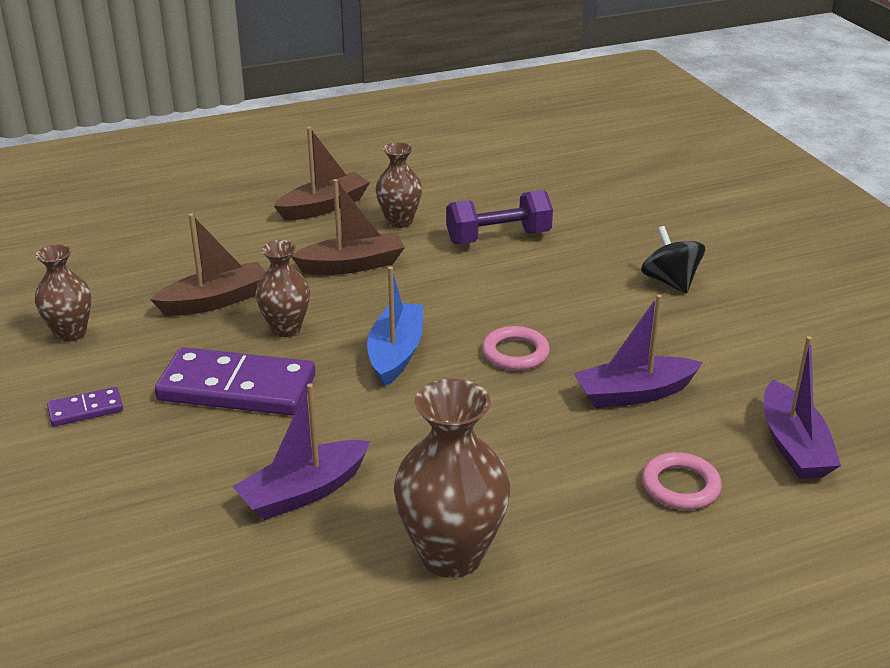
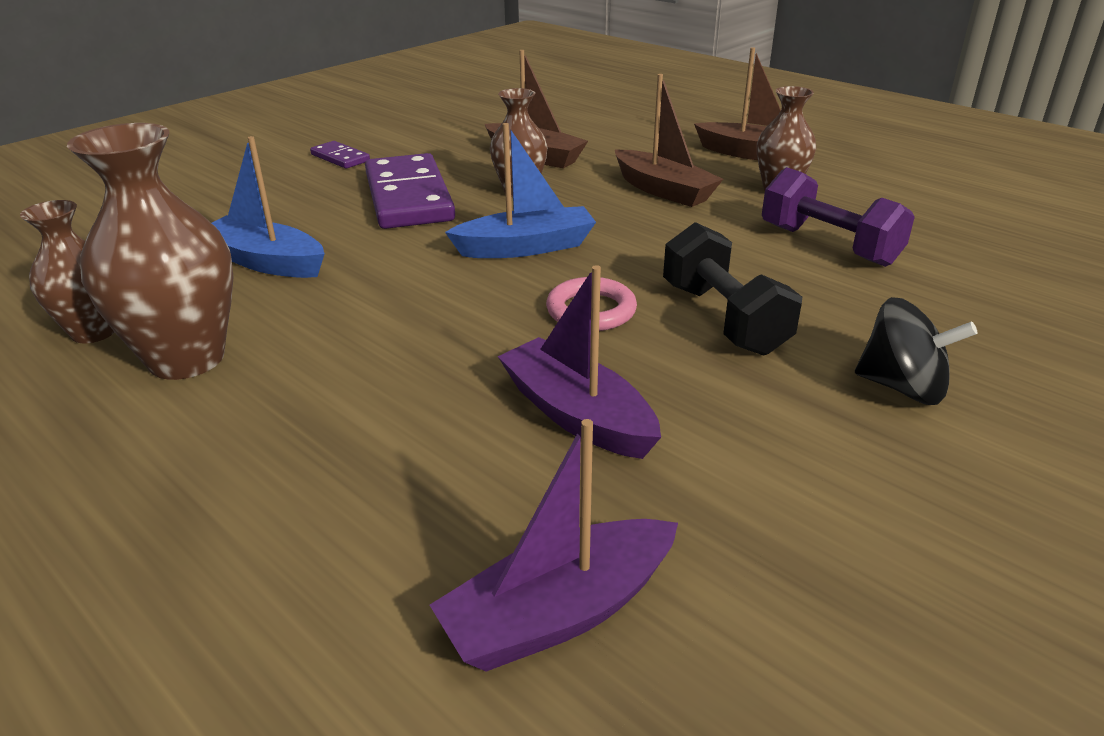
camera: 65 degrees right, 0 degrees up
(70, 333) = (438, 127): brown vase -> brown vase (94, 332)
(304, 492) = (266, 262): purple boat -> blue boat
(562, 308) = (723, 318): none -> black dumbbell
(670, 282) = (902, 387): black spinning top -> black spinning top turned 75 degrees clockwise
(680, 486) = (382, 501): pink ring -> none

